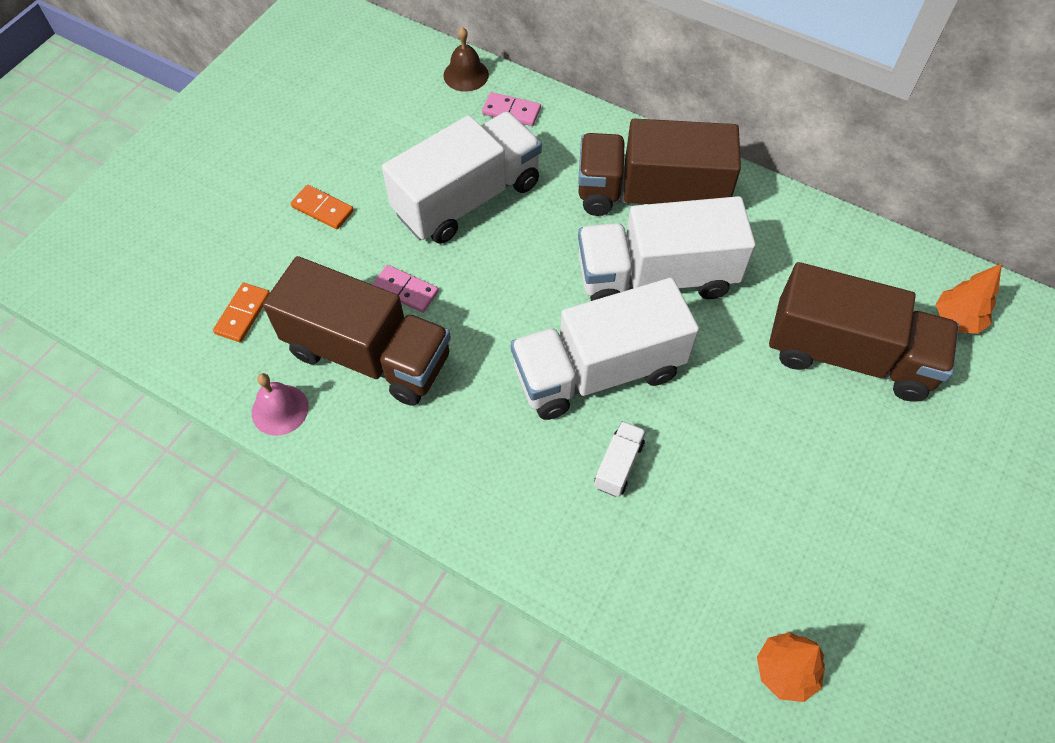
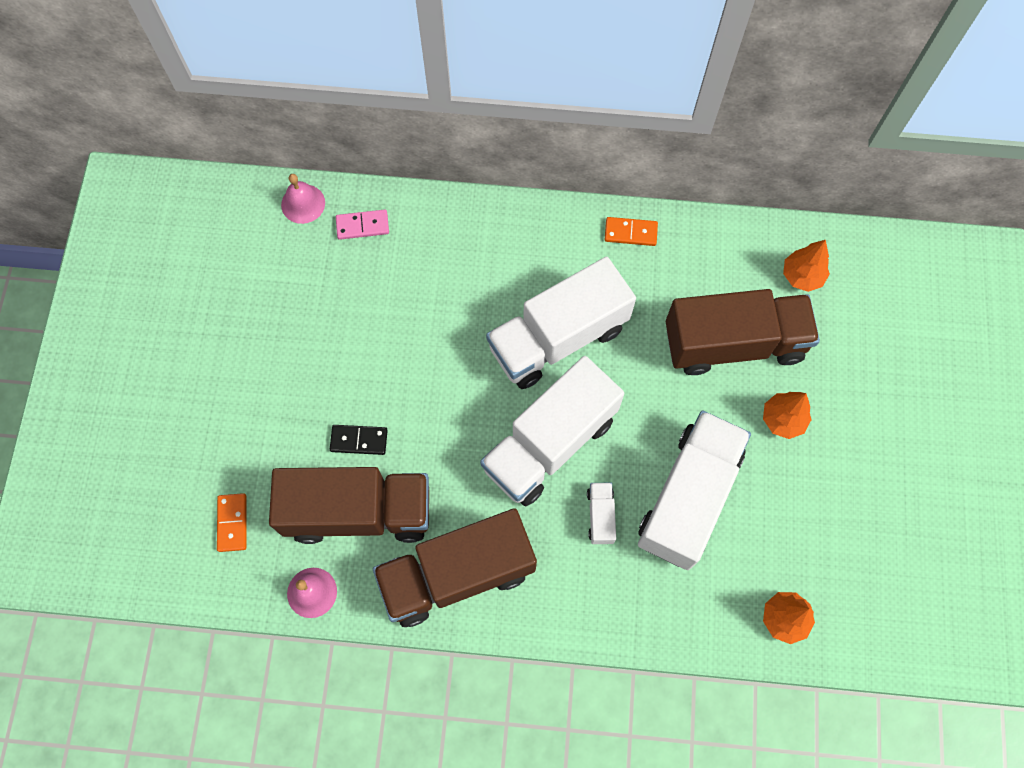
camera: 25 degrees left, 10 degrees up
(323, 209) = (246, 394): orange domino -> orange domino (630, 232)
(405, 290) = (359, 440): pink domino -> black domino
(466, 75) = (303, 203): brown bell -> pink bell
(467, 198) = (367, 330): white truck -> white truck (688, 497)
(651, 195) = (520, 261): brown truck -> brown truck (457, 574)
(874, 453) = (782, 419): none -> orange tree

